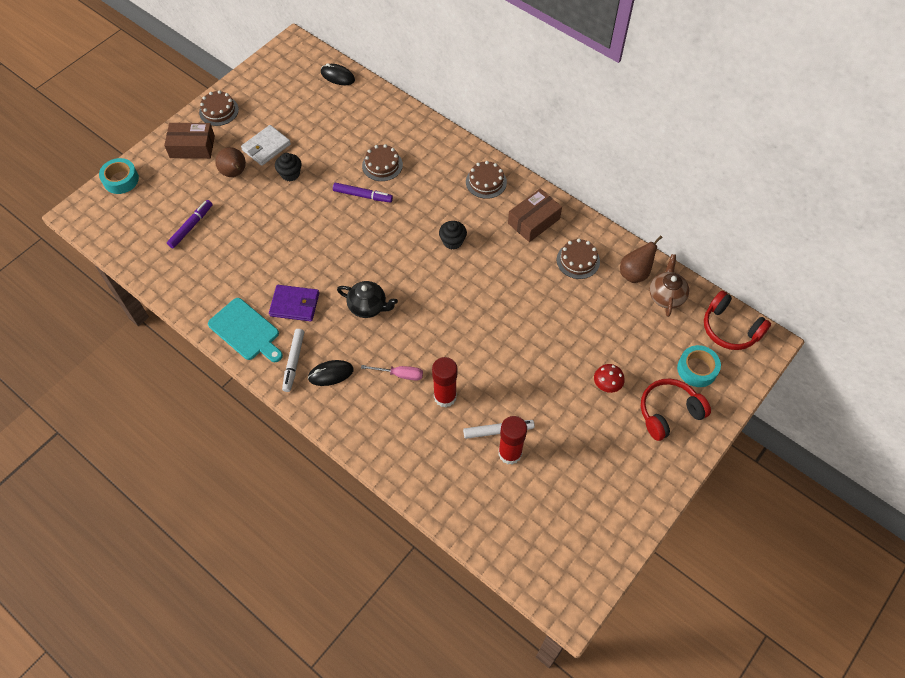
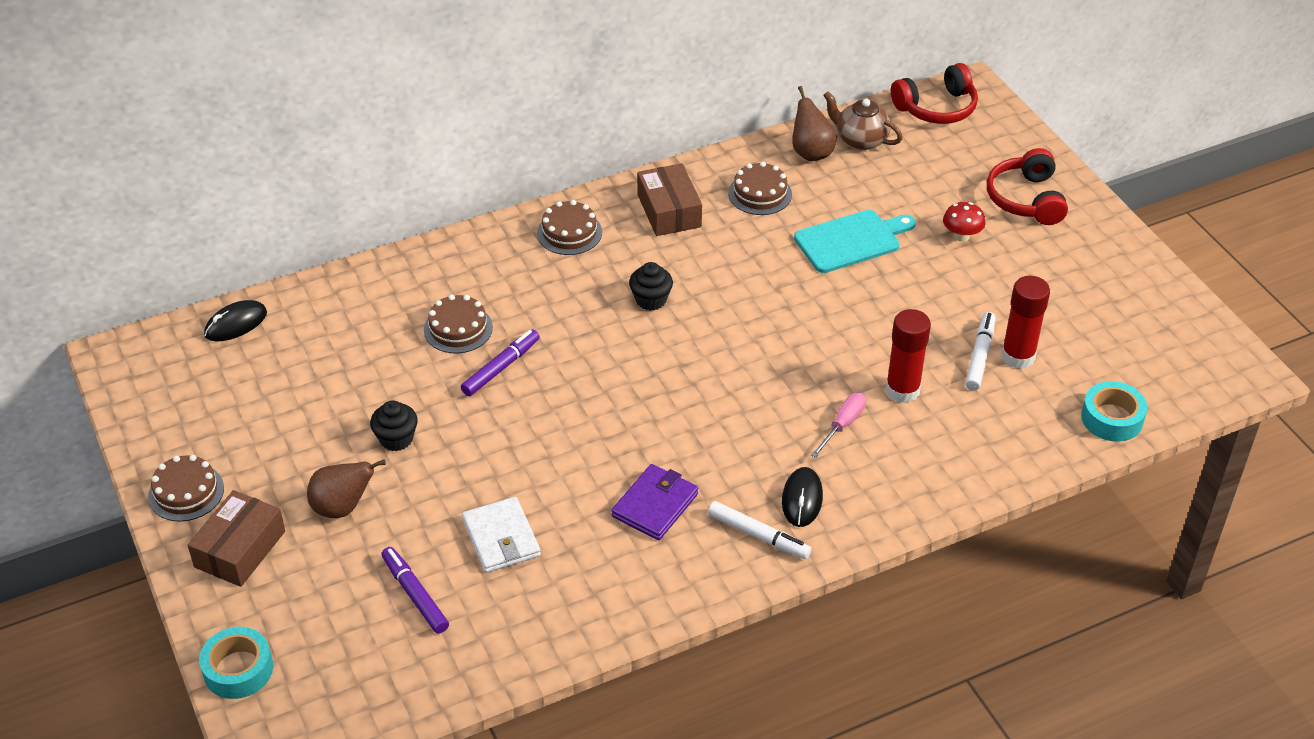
camera: 65 degrees left, 15 degrees down
(246, 331) = (669, 578): turquoise cutting board -> turquoise cutting board (851, 240)
(266, 147) = (317, 452): white wallet -> white wallet (501, 538)
(368, 306) = (709, 423): black teapot -> none
(697, 369) = (978, 154): turquoise tape -> turquoise tape (1112, 418)

